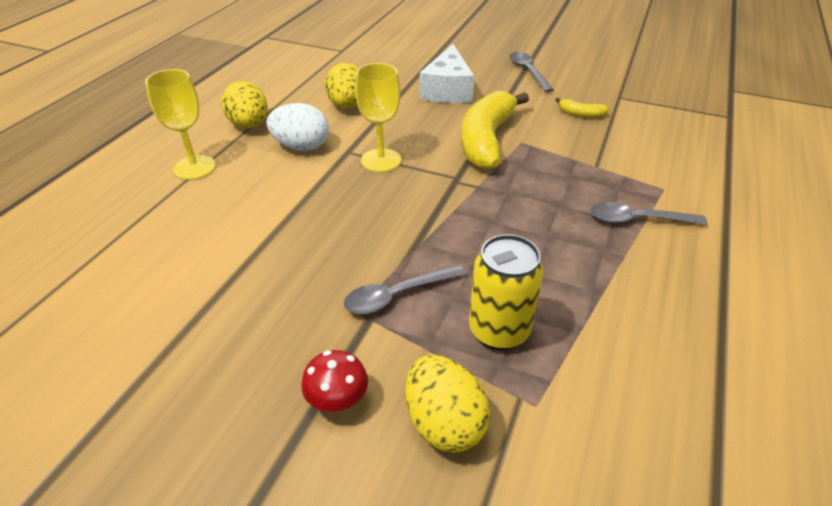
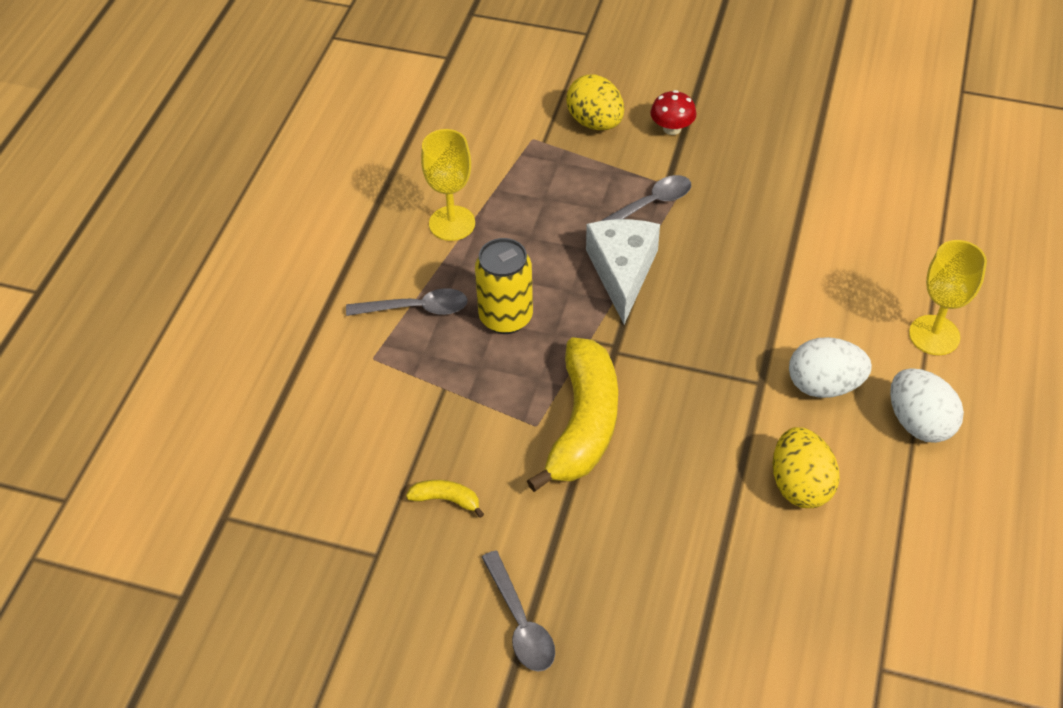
camera: 175 degrees right, 10 degrees up
(249, 125) = (919, 422): yellow egg -> white egg
(381, 160) = (713, 370): yellow goblet -> yellow goblet (452, 223)
(447, 90) = (654, 545): white cheese -> white cheese (622, 272)
(499, 331) = (560, 184): yellow can -> yellow can (506, 317)

